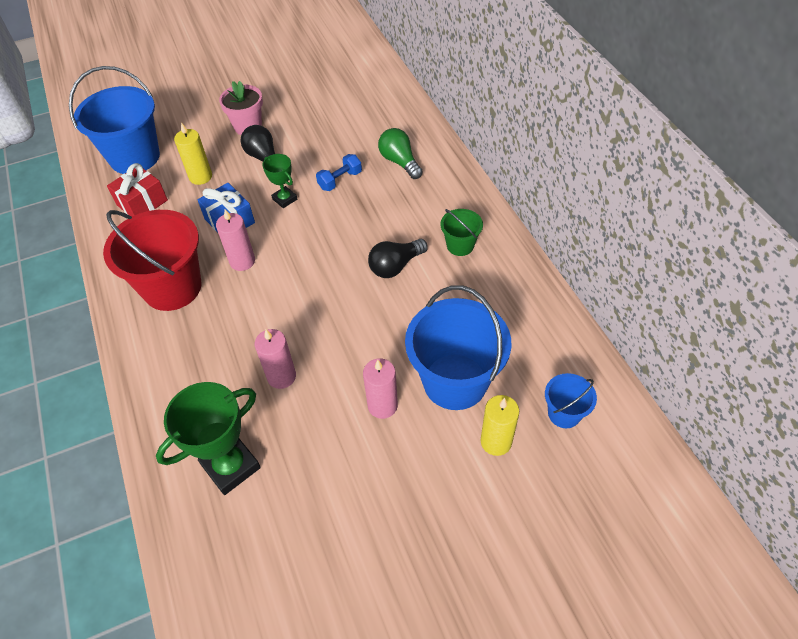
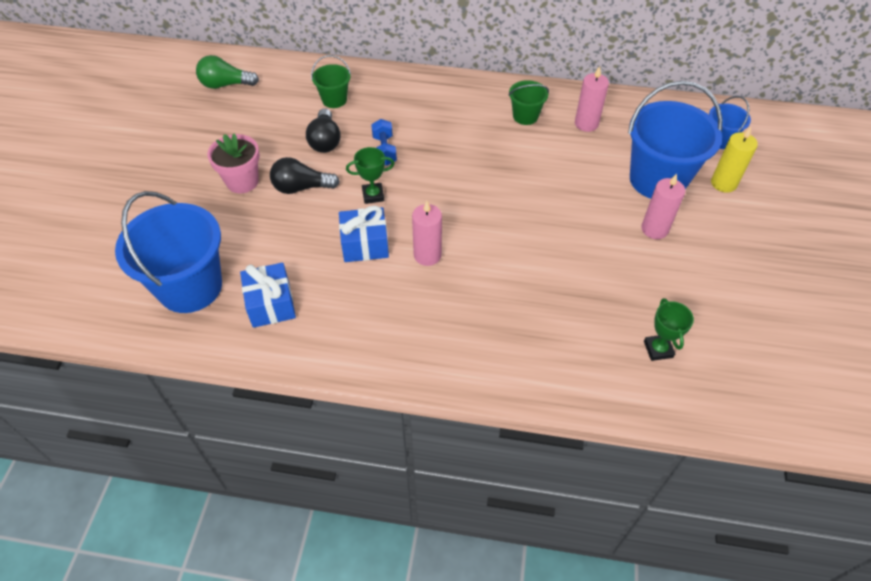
camera: 60 degrees left, 0 degrees up
(142, 203) = (271, 304): red gift -> blue gift
(172, 287) = (417, 320): red bucket -> none
(200, 177) = (279, 244): yellow candle -> none
(231, 466) = (658, 349): green trophy -> green trophy, size x0.55
(281, 376) = (584, 279): pink candle -> pink candle (586, 124)
(375, 124) = (334, 100): none -> green bucket
(395, 266) = (517, 161): black light bulb -> black light bulb (325, 141)
(399, 162) = (398, 106): green light bulb -> green light bulb (225, 85)

